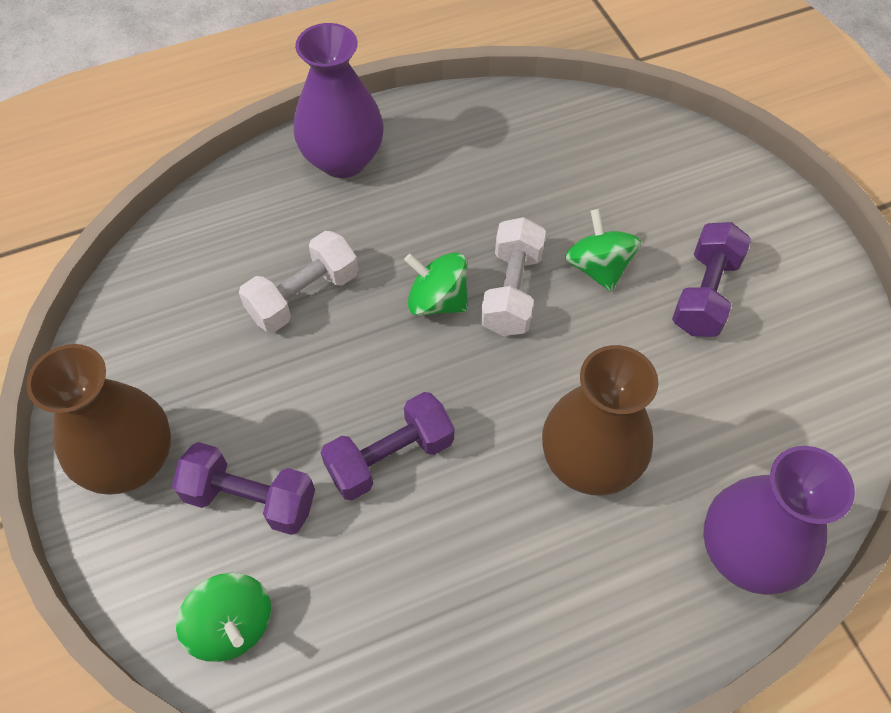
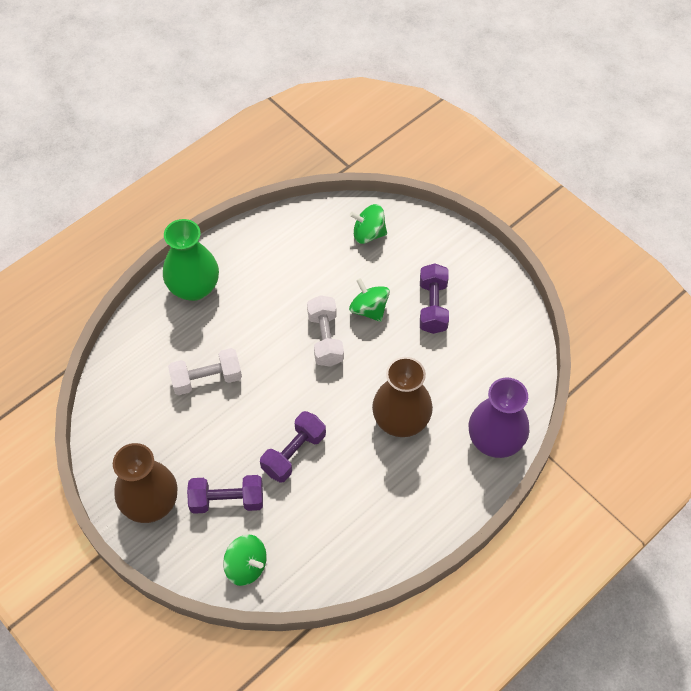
camera: 20 degrees left, 0 degrees up
(303, 296) = (207, 379): white dumbbell -> white dumbbell turned 45 degrees clockwise
(343, 159) = (194, 287): purple vase -> green vase
(437, 301) = (285, 357): green spinning top -> green spinning top (368, 234)

